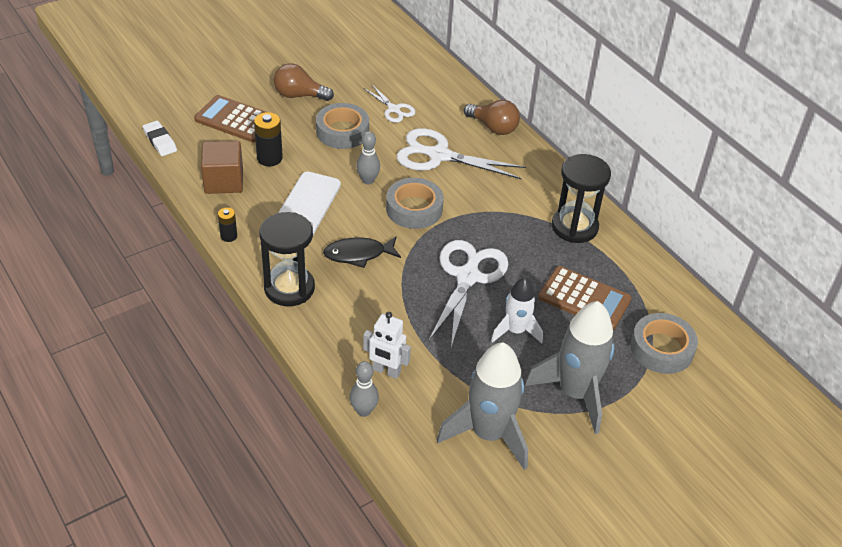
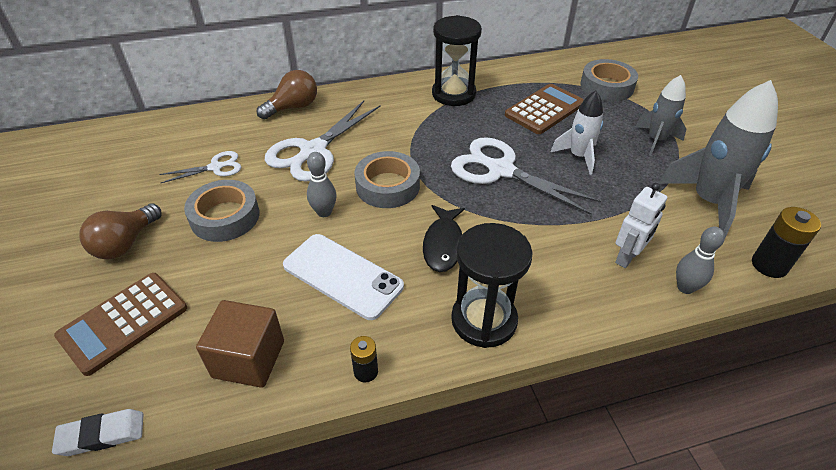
camera: 70 degrees left, 0 degrees up
(269, 158) = (231, 297): black battery -> black battery (769, 265)
(575, 393) = (656, 140): grey rocket -> grey rocket, size x0.60

